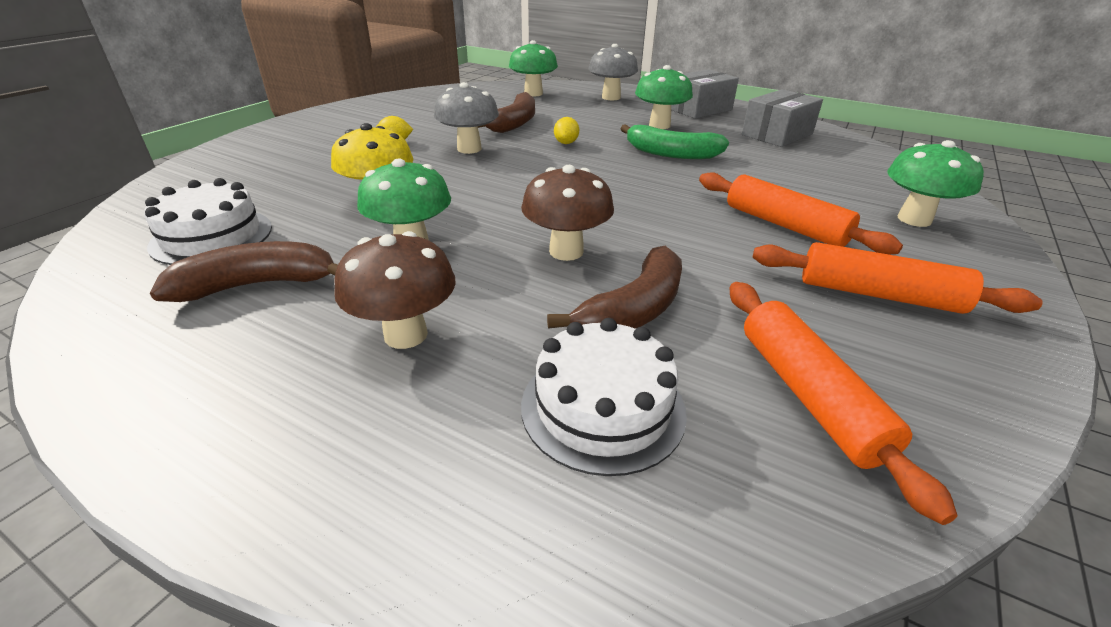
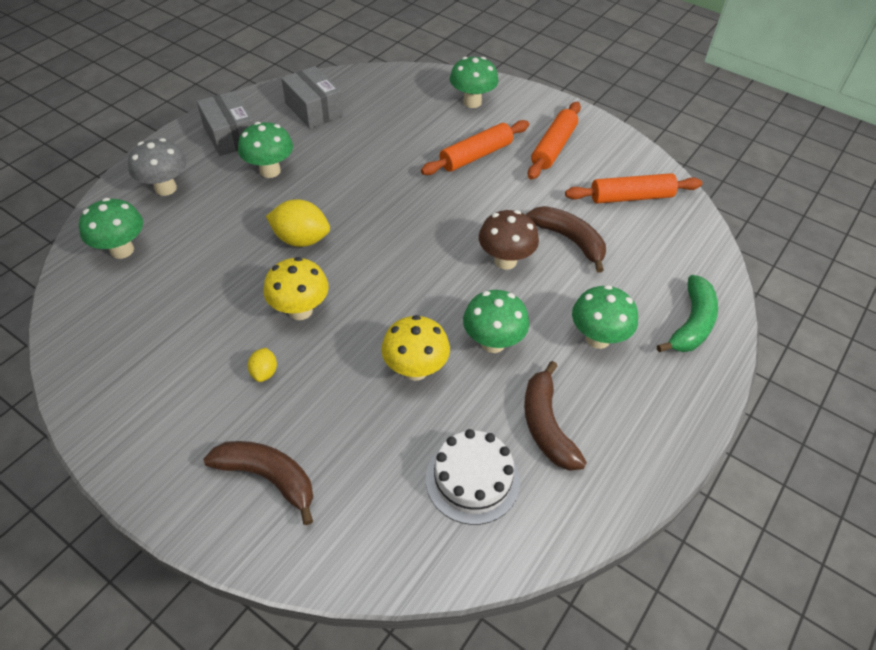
camera: 85 degrees left, 15 degrees up
(405, 335) = (597, 338): brown mushroom -> green mushroom
(469, 149) = (300, 310): grey mushroom -> yellow mushroom
(514, 123) = (231, 273): brown banana -> brown banana (268, 477)
(566, 143) = (301, 239): yellow lemon -> yellow lemon, size x1.89
(603, 407) = (646, 263): white cake -> none
(671, 153) = (343, 178): green banana -> green banana (691, 324)

